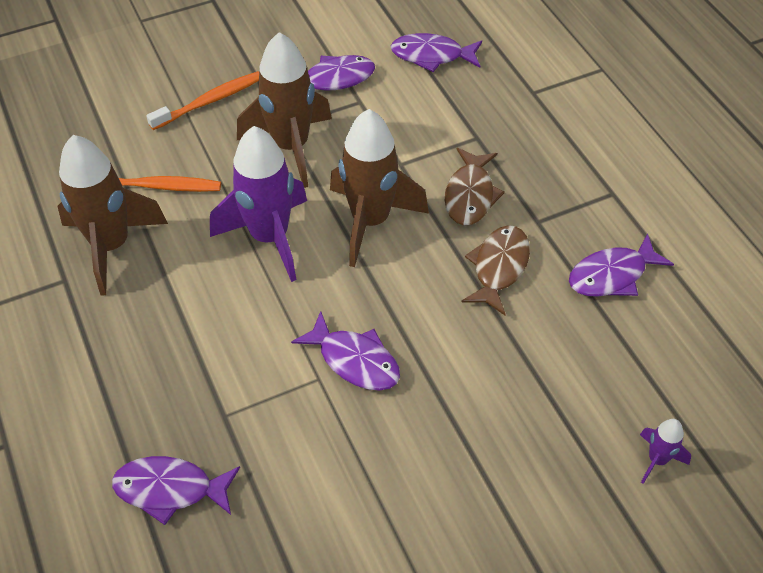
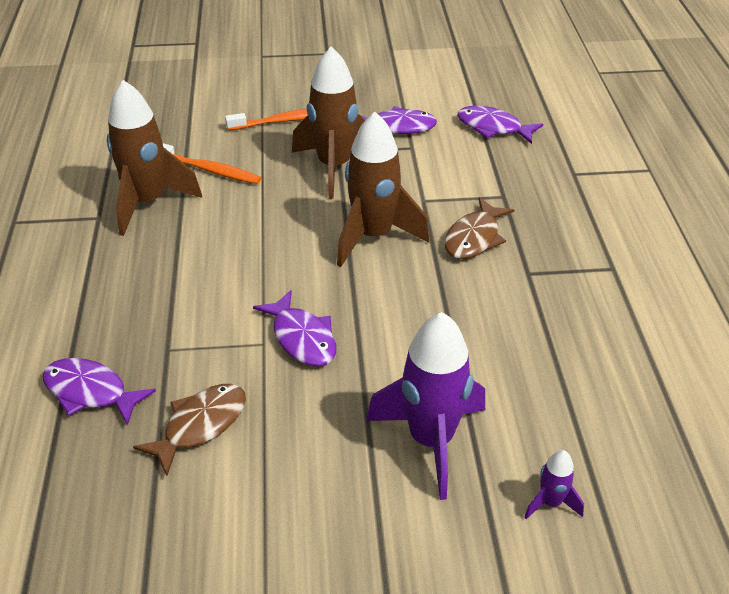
camera: 20 degrees right, 10 degrees down
(269, 237) = (280, 227): purple rocket -> purple rocket (431, 440)
(499, 268) = (472, 300): brown fish -> brown fish (200, 425)
(612, 275) = (580, 333): purple fish -> none

